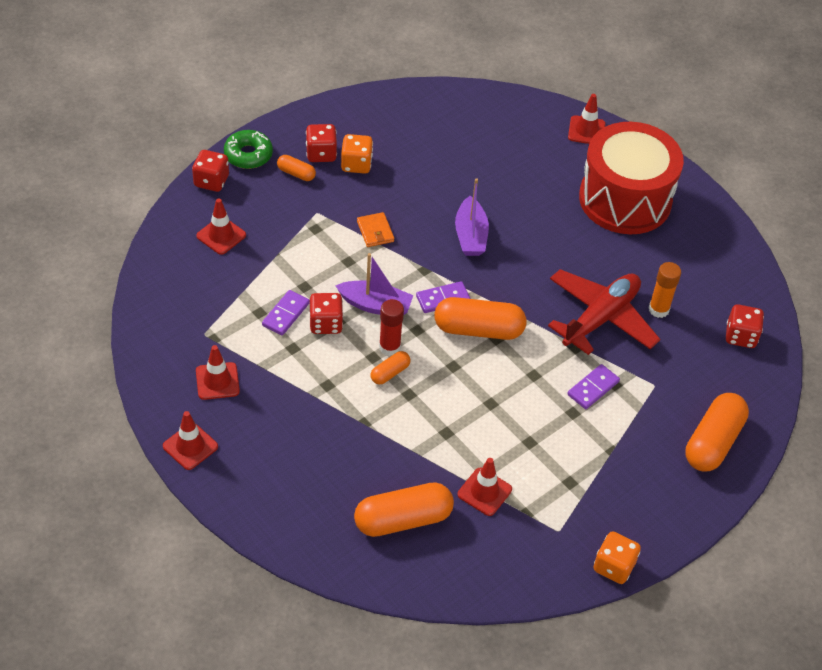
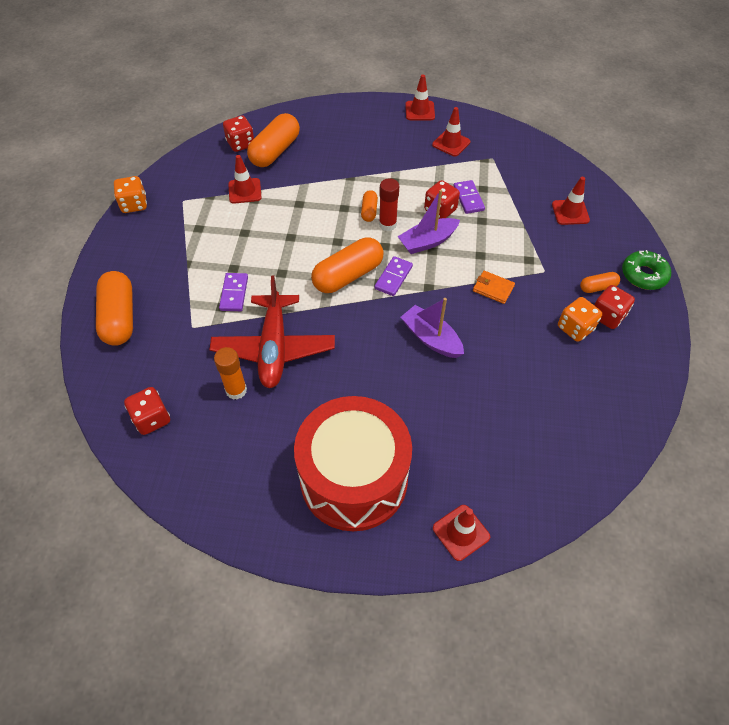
camera: 140 degrees right, 5 degrees up
(211, 181) = (631, 239): red dice -> red dice (240, 144)

